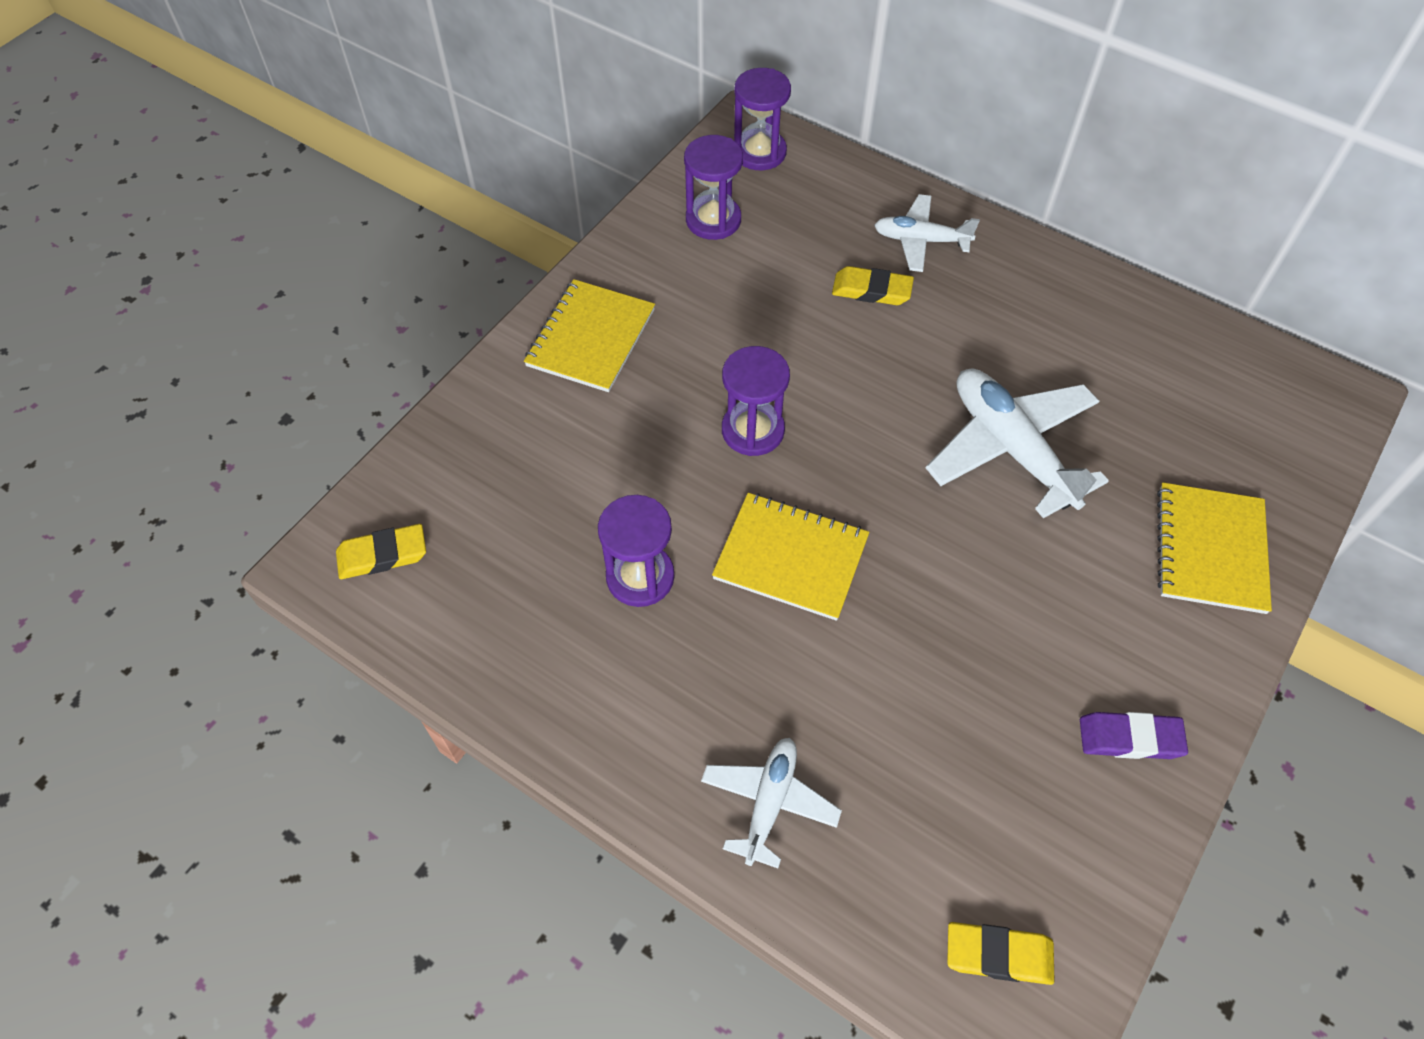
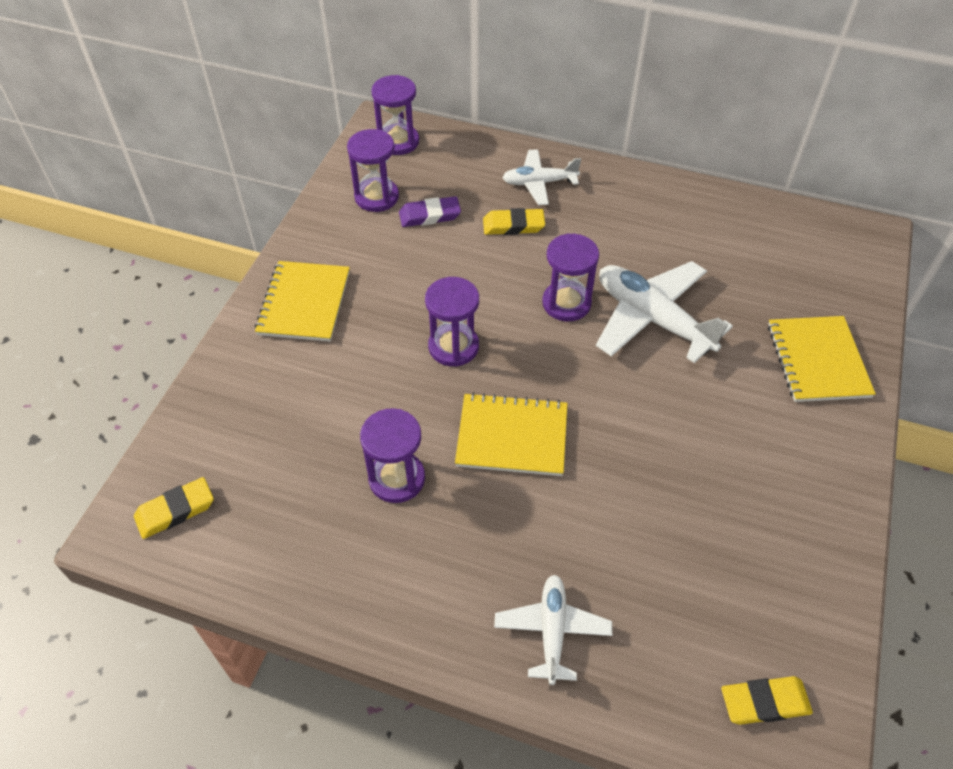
camera: 15 degrees left, 5 degrees down
(908, 405) = (566, 303): none -> purple hourglass
(1130, 738) = (807, 511): purple eraser -> purple eraser (429, 215)

